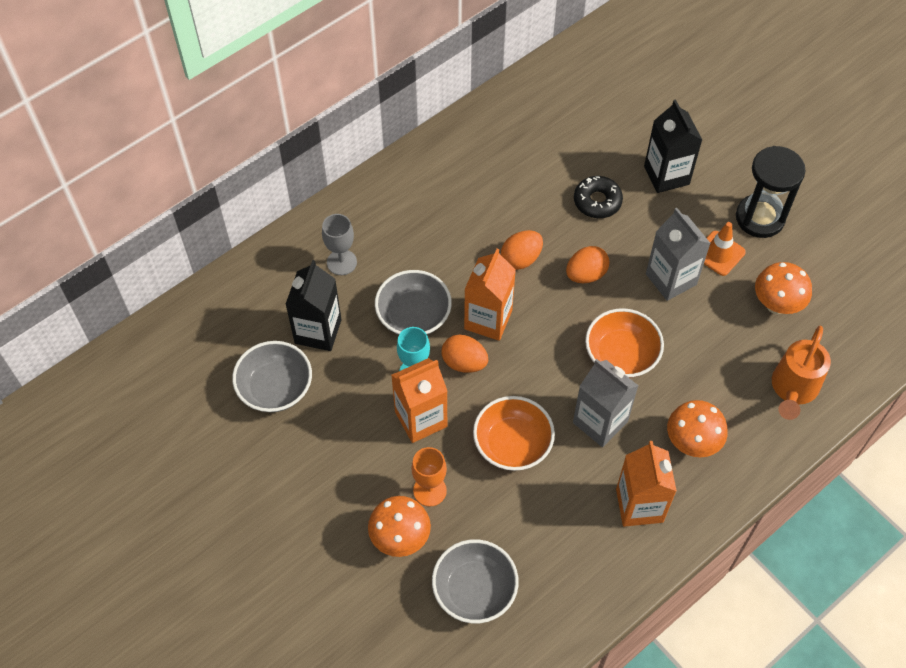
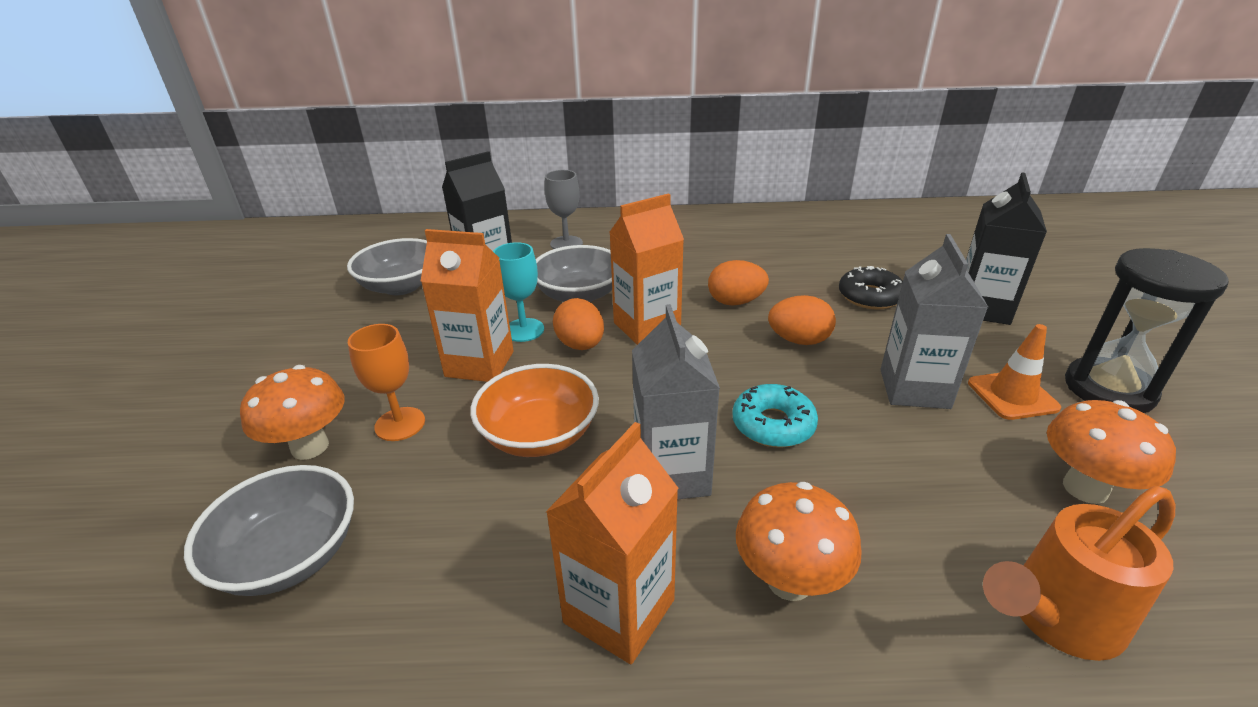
camera: 40 degrees right, 25 degrees down
(621, 355) = (773, 425): orange bowl -> turquoise donut

